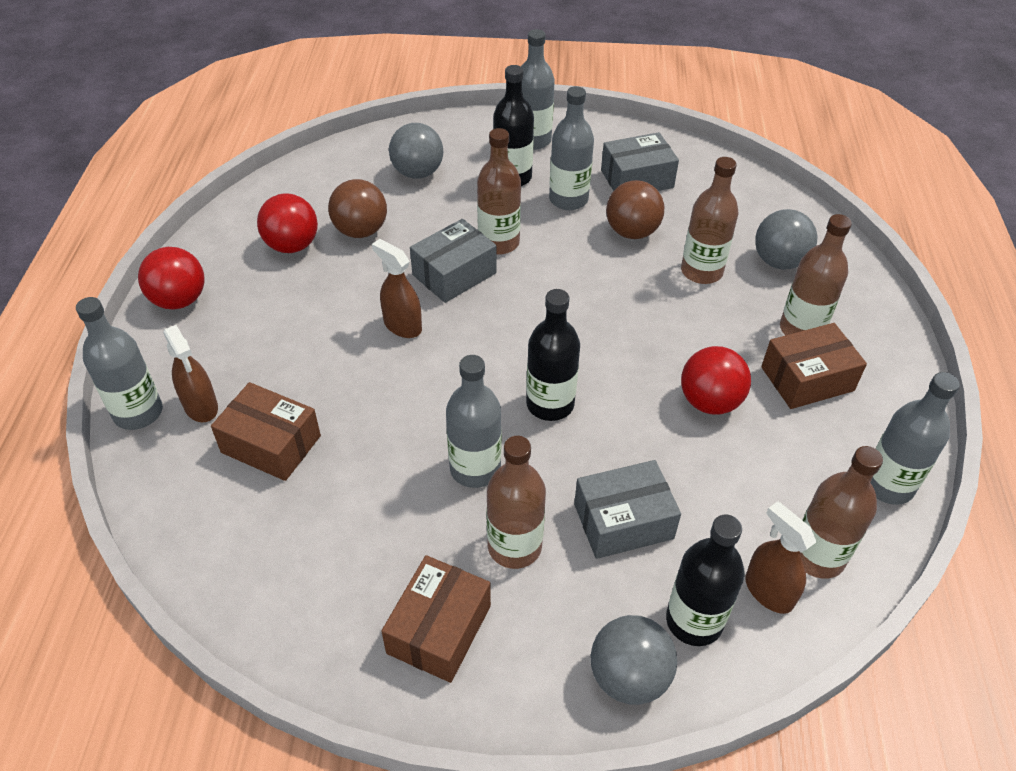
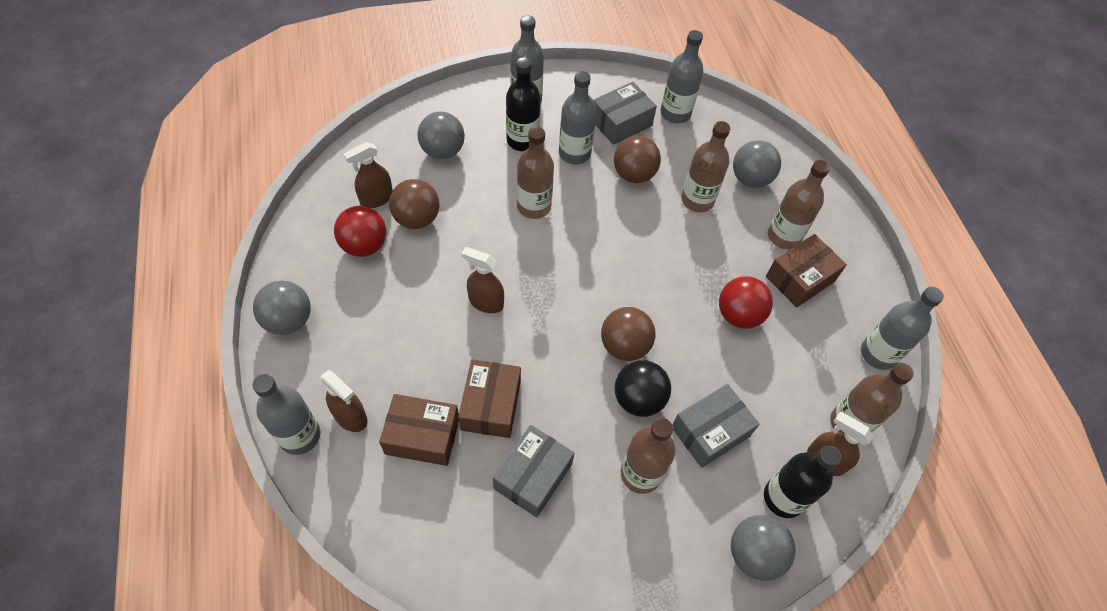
camera: 20 degrees left, 10 degrees up
(179, 300) = (289, 320): red ball -> grey ball
(325, 204) = (376, 199): none -> brown spray bottle
(439, 629) = (610, 556): brown box -> brown box (491, 405)
(454, 274) = (509, 244): grey box -> grey box (533, 476)
(475, 469) = (588, 416): grey bottle -> grey bottle (675, 113)
(544, 464) = (638, 399): none -> black ball
(550, 404) = (624, 346): black bottle -> brown ball

